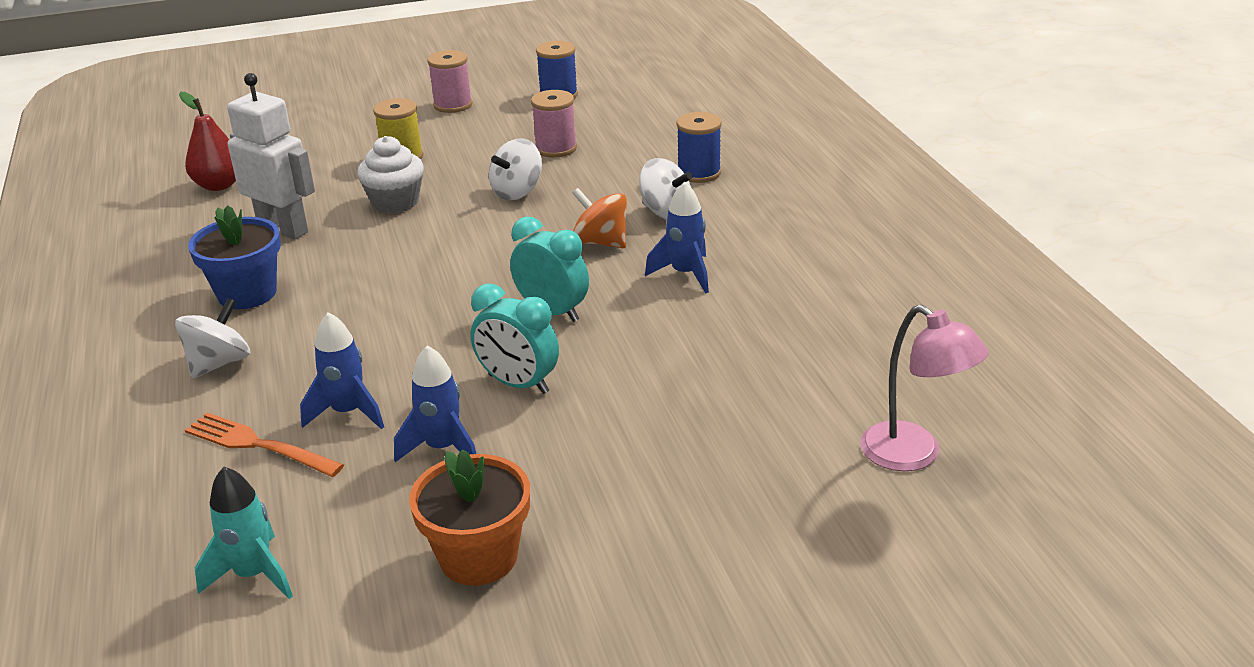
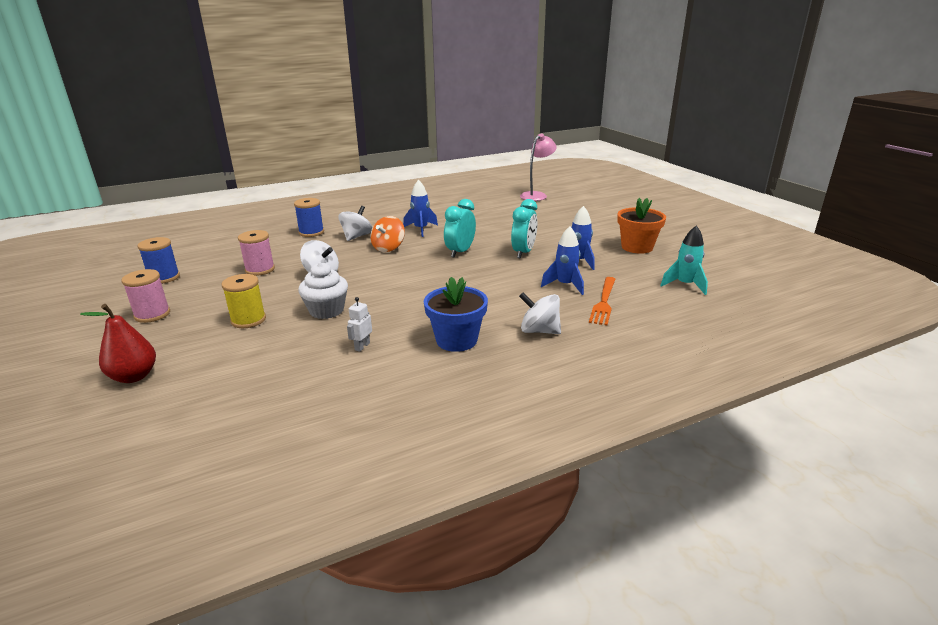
camera: 100 degrees left, 5 degrees down
(219, 185) = (270, 399): red pear -> red pear (134, 376)
(283, 229) = (362, 346): white robot -> white robot, size x0.43

